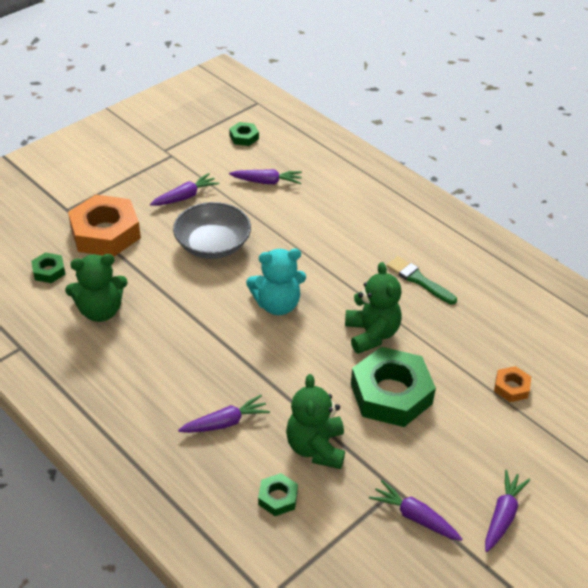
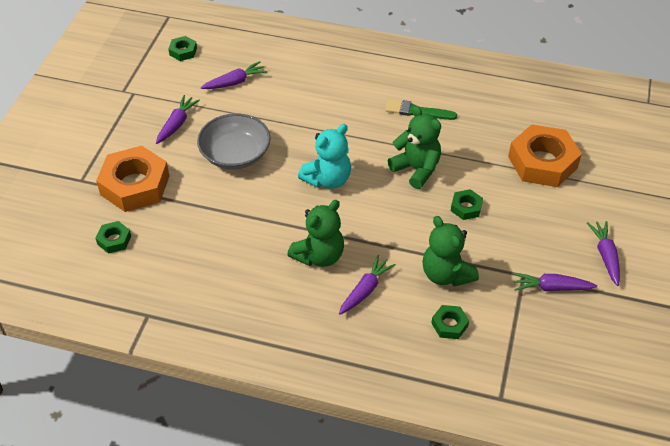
camera: 30 degrees left, 5 degrees up
(100, 311) = (189, 252): green teddy bear -> green teddy bear (319, 255)
(391, 394) = (466, 207): green nut -> green nut, size x0.46
(511, 387) = (542, 162): orange nut -> orange nut, size x2.17

